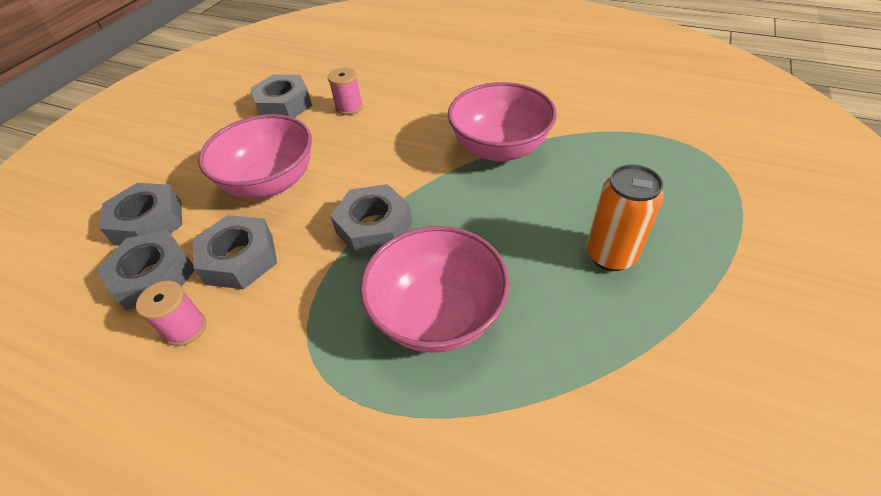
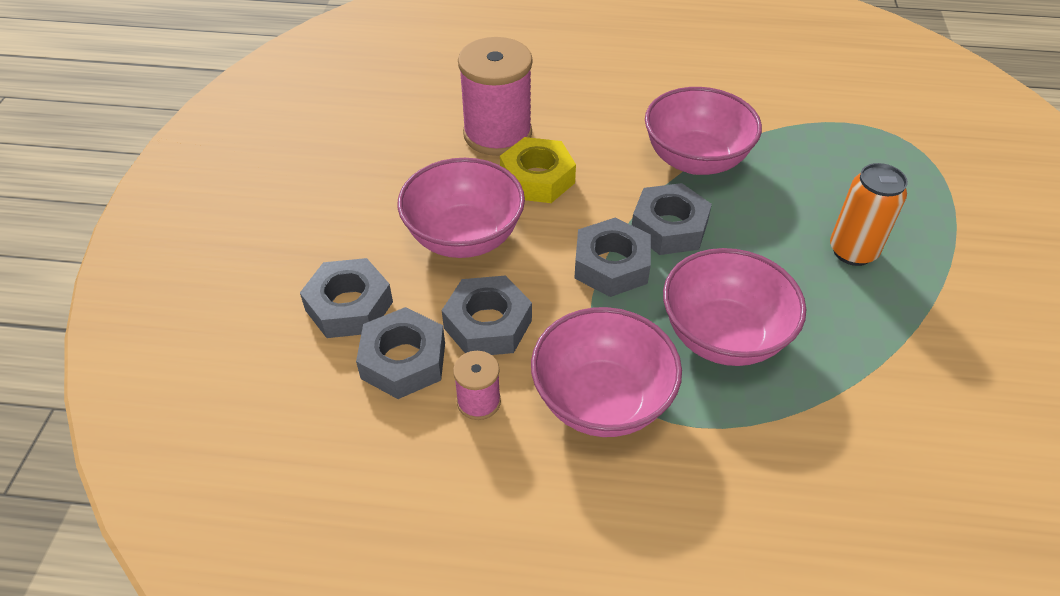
camera: 20 degrees left, 0 degrees up
(284, 105) = (413, 141): grey nut -> grey nut (669, 227)
(288, 353) = (602, 400): none -> pink bowl
(349, 107) = (497, 134): pink spool -> pink spool, size x2.07
(358, 145) = (537, 178): none -> yellow nut

